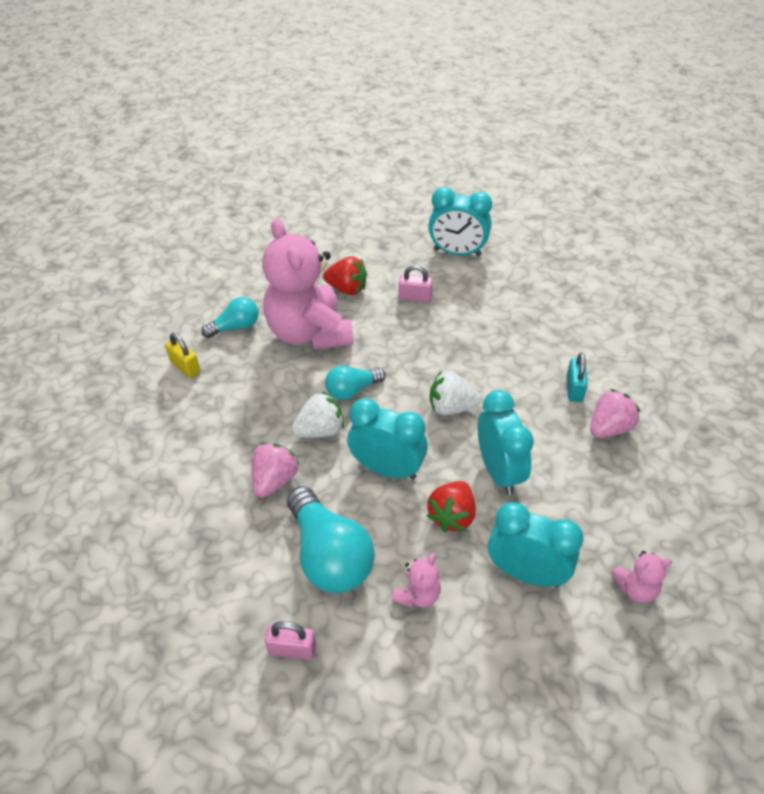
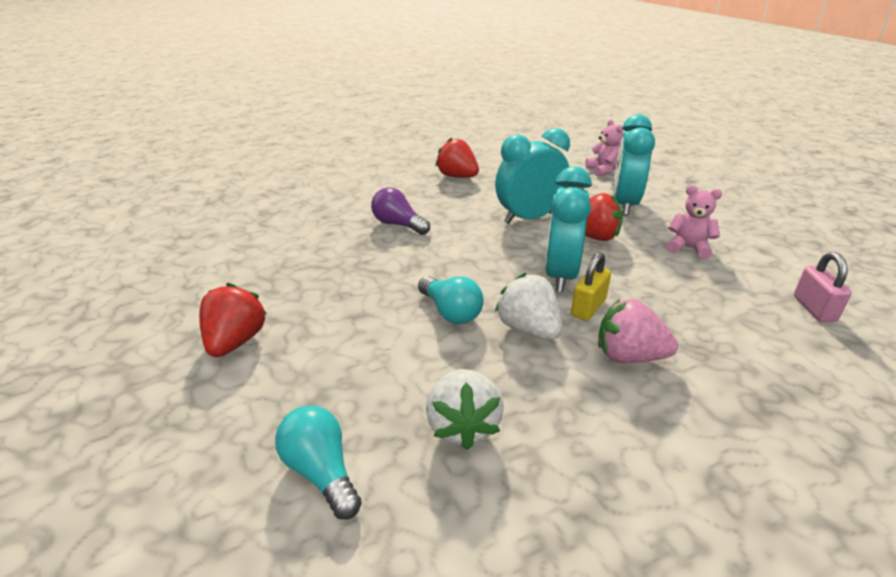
camera: 100 degrees left, 15 degrees down
(185, 367) = (443, 532): yellow padlock -> yellow padlock (588, 308)
(309, 333) = (338, 368): pink teddy bear -> none
(329, 555) = (694, 300): turquoise light bulb -> none
(415, 298) = (270, 280): pink padlock -> none
(451, 407) = (457, 244): white strawberry -> white strawberry (462, 426)
(457, 252) = (182, 255): turquoise clock -> none
(494, 370) = (398, 225): none -> purple light bulb
(574, 389) = (415, 189): turquoise padlock -> none
(609, 428) = (457, 177): pink strawberry -> red strawberry

